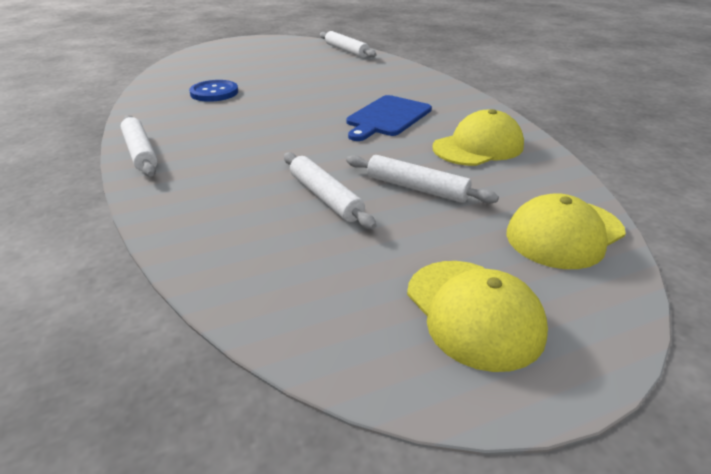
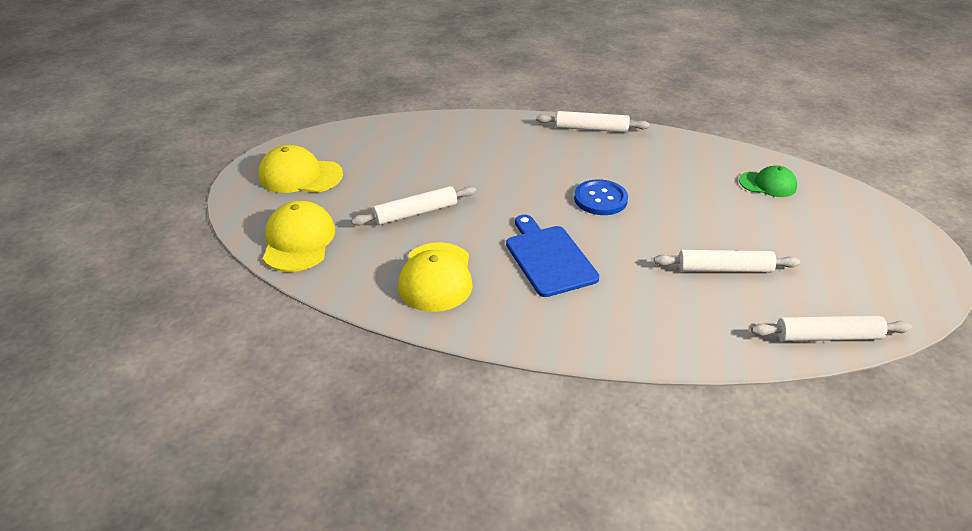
camera: 125 degrees right, 5 degrees up
(193, 77) = (768, 184): none -> green cap
(214, 92) = (705, 185): blue button -> blue button (600, 199)
(325, 197) = (449, 174): white rolling pin -> white rolling pin (724, 269)

